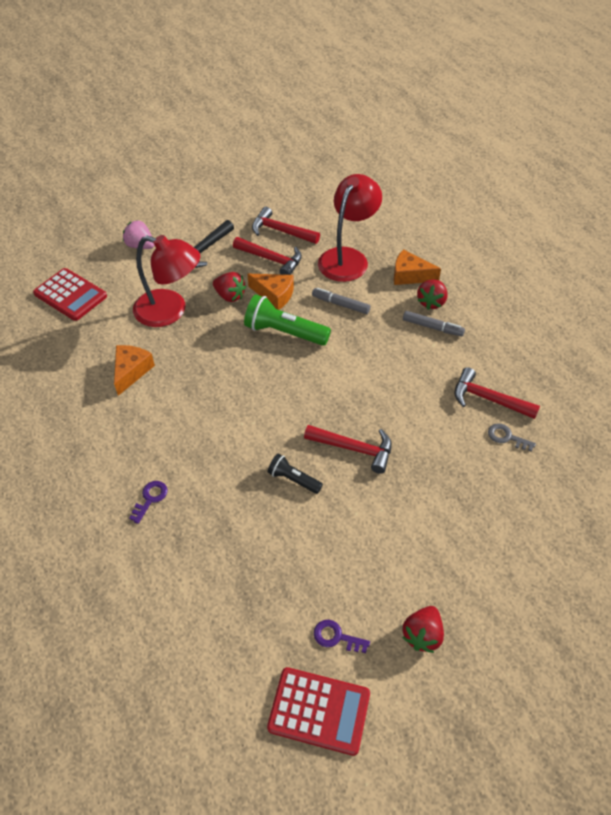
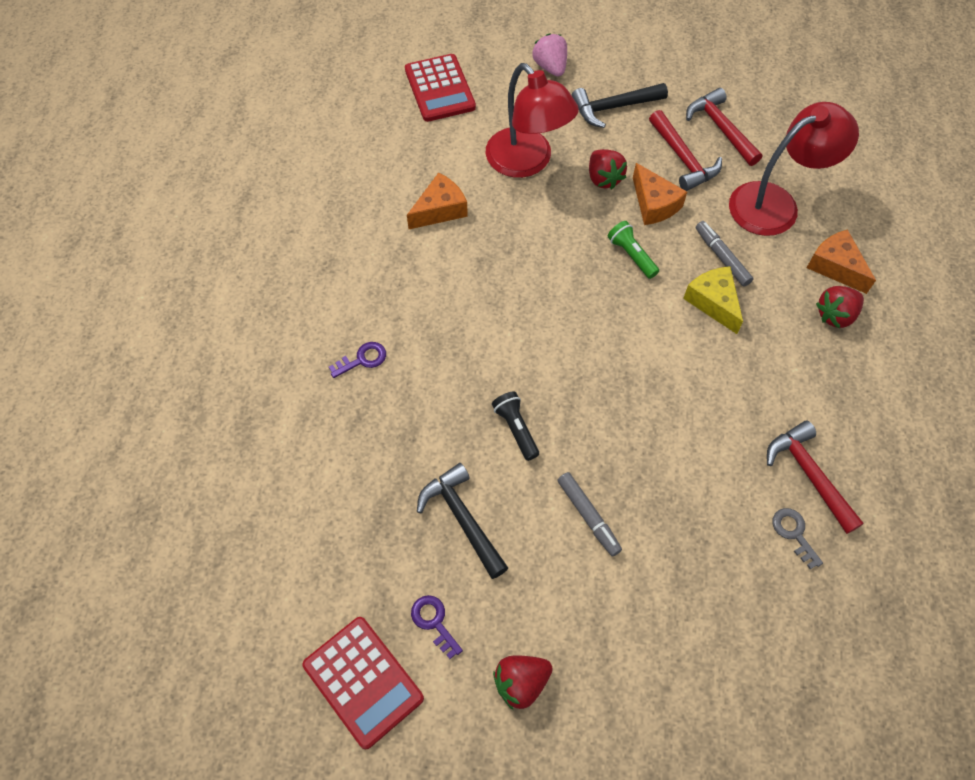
camera: 35 degrees right, 10 degrees up
(284, 332) = (631, 255): green flashlight -> green flashlight, size x0.57
(302, 558) = (462, 518): none -> black hammer
(354, 449) = (606, 436): red hammer -> none
(356, 333) = (713, 302): none -> yellow cheese
(432, 327) = (811, 347): grey marker -> grey marker (588, 516)

